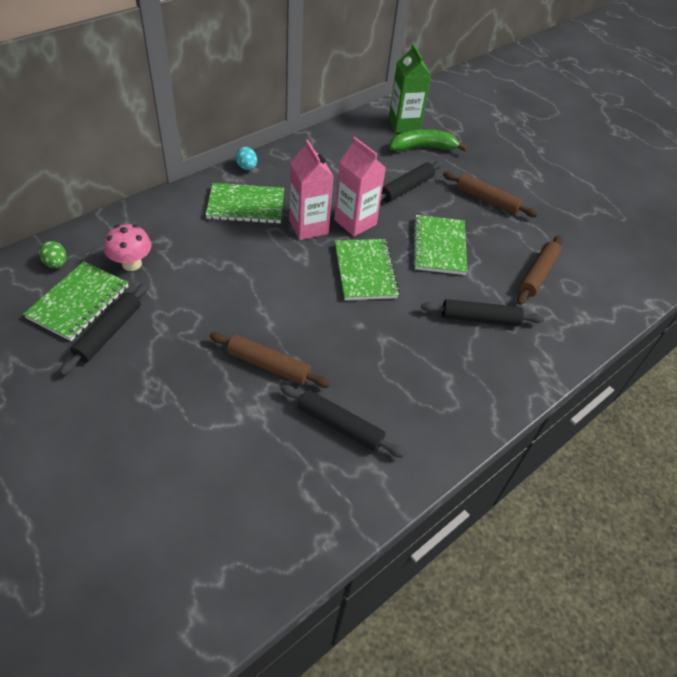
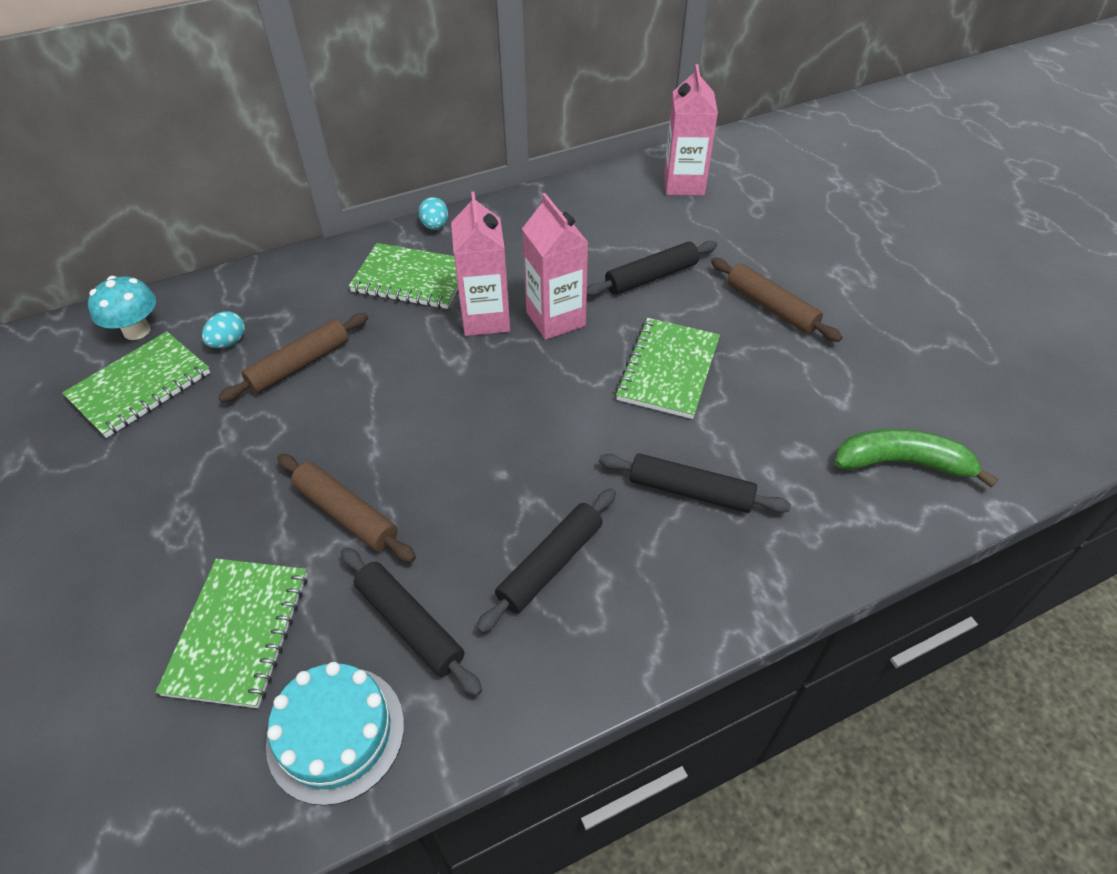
camera: 20 degrees right, 0 degrees up
(56, 264) = (137, 330): green egg -> turquoise mushroom
(109, 333) = (158, 433): black rolling pin -> black rolling pin (550, 564)
(132, 264) = (228, 342): pink mushroom -> turquoise egg
(321, 497) = (336, 733): none -> turquoise cake
(365, 271) = (541, 393): green notebook -> green notebook (238, 633)
(404, 124) = (684, 184): green carton -> pink carton
(423, 148) = (699, 220): green banana -> green banana (902, 463)
(537, 274) = (812, 433): brown rolling pin -> brown rolling pin (300, 364)

